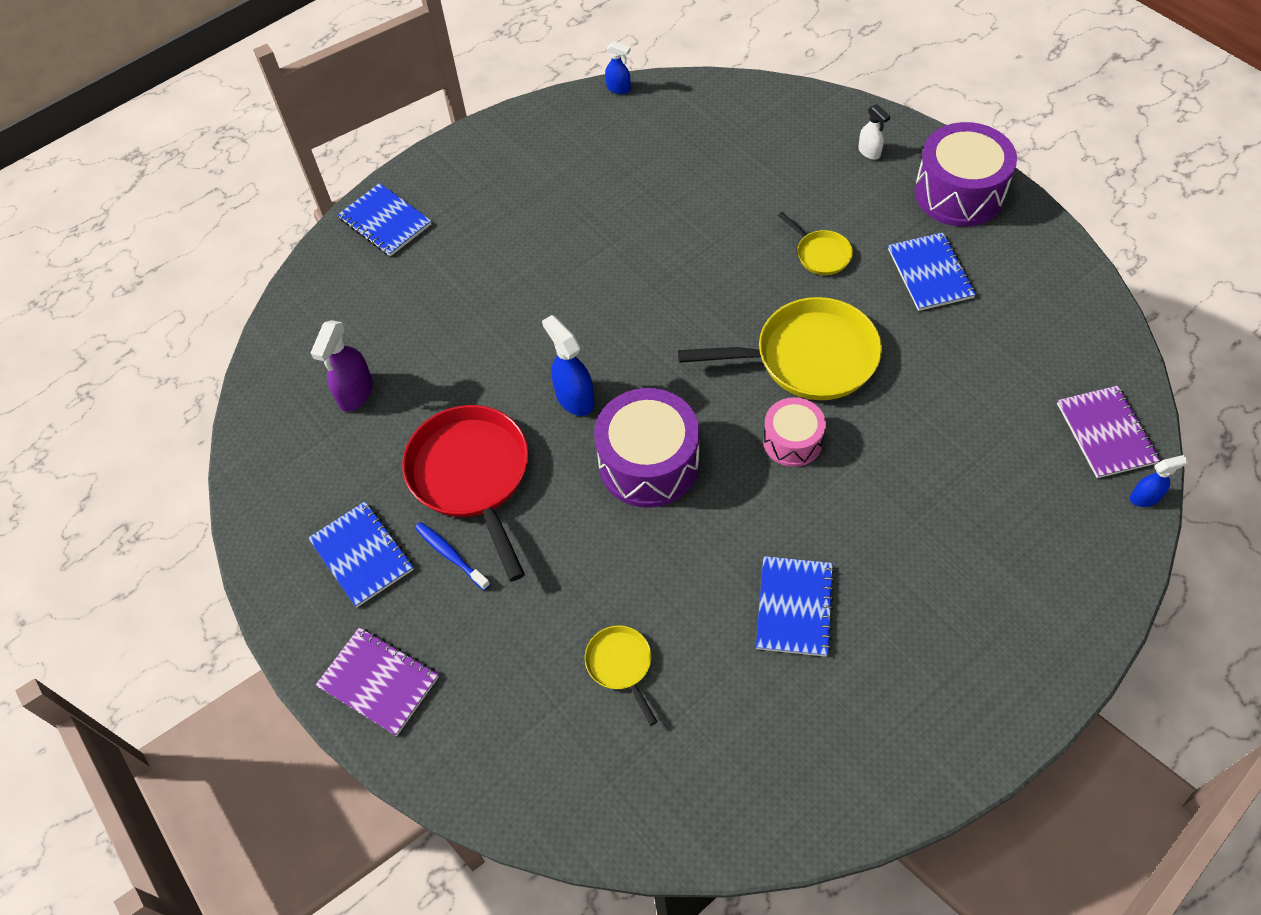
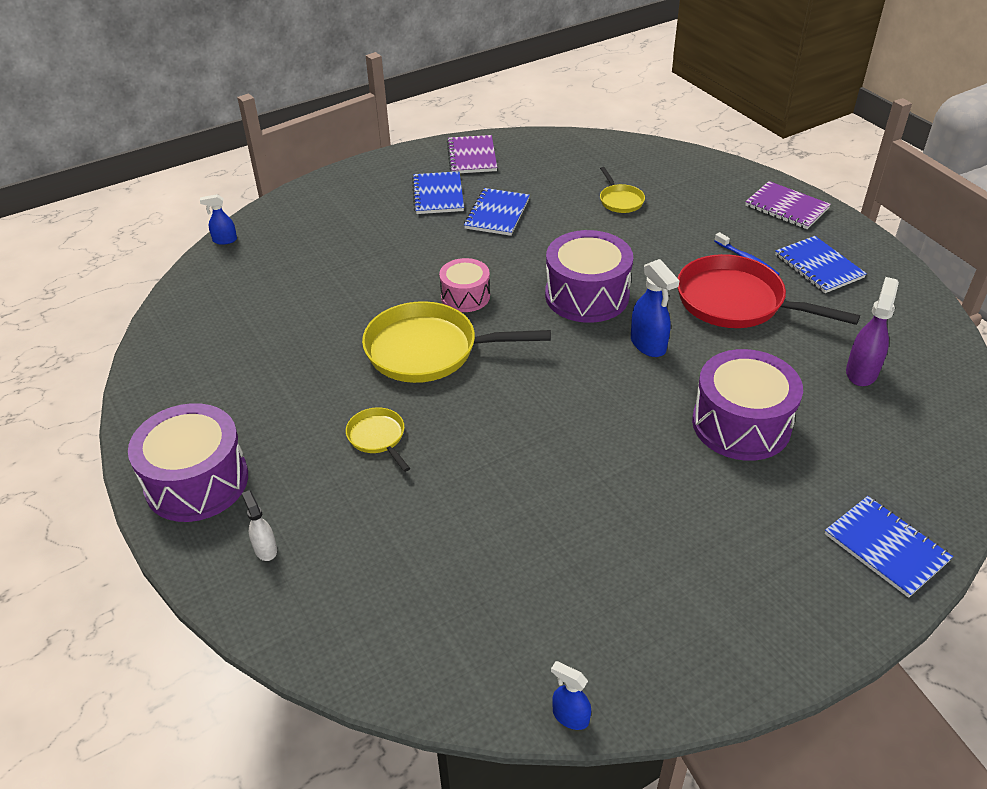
camera: 175 degrees left, 15 degrees down
(472, 476) = (737, 302): red pan -> red pan turned 135 degrees clockwise
(486, 315) = (741, 424): none -> purple drum
(930, 273) = (280, 404): blue notebook -> blue notebook (438, 195)
(1106, 433) = (220, 275): purple notebook -> purple notebook (472, 156)

